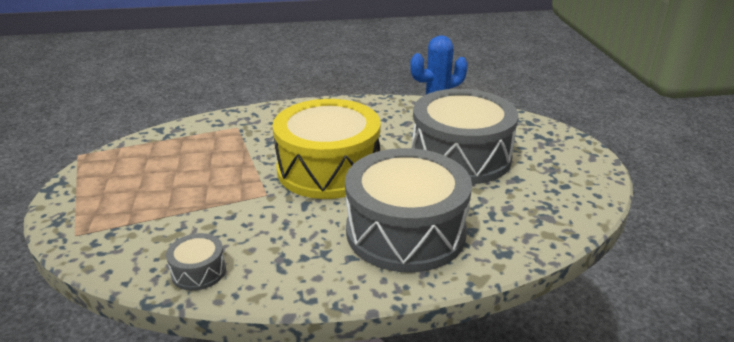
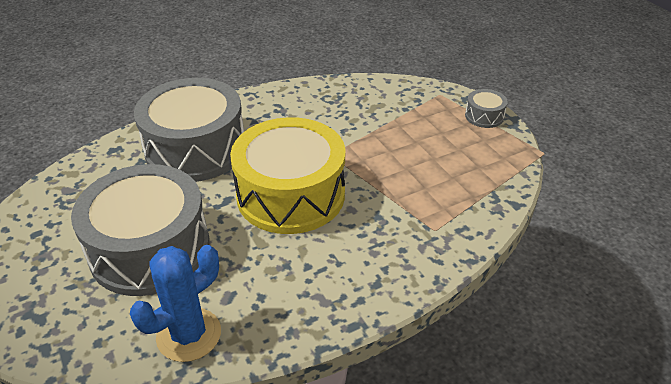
camera: 160 degrees right, 10 degrees up
(198, 271) = (331, 92): grey drum -> grey drum (484, 116)

